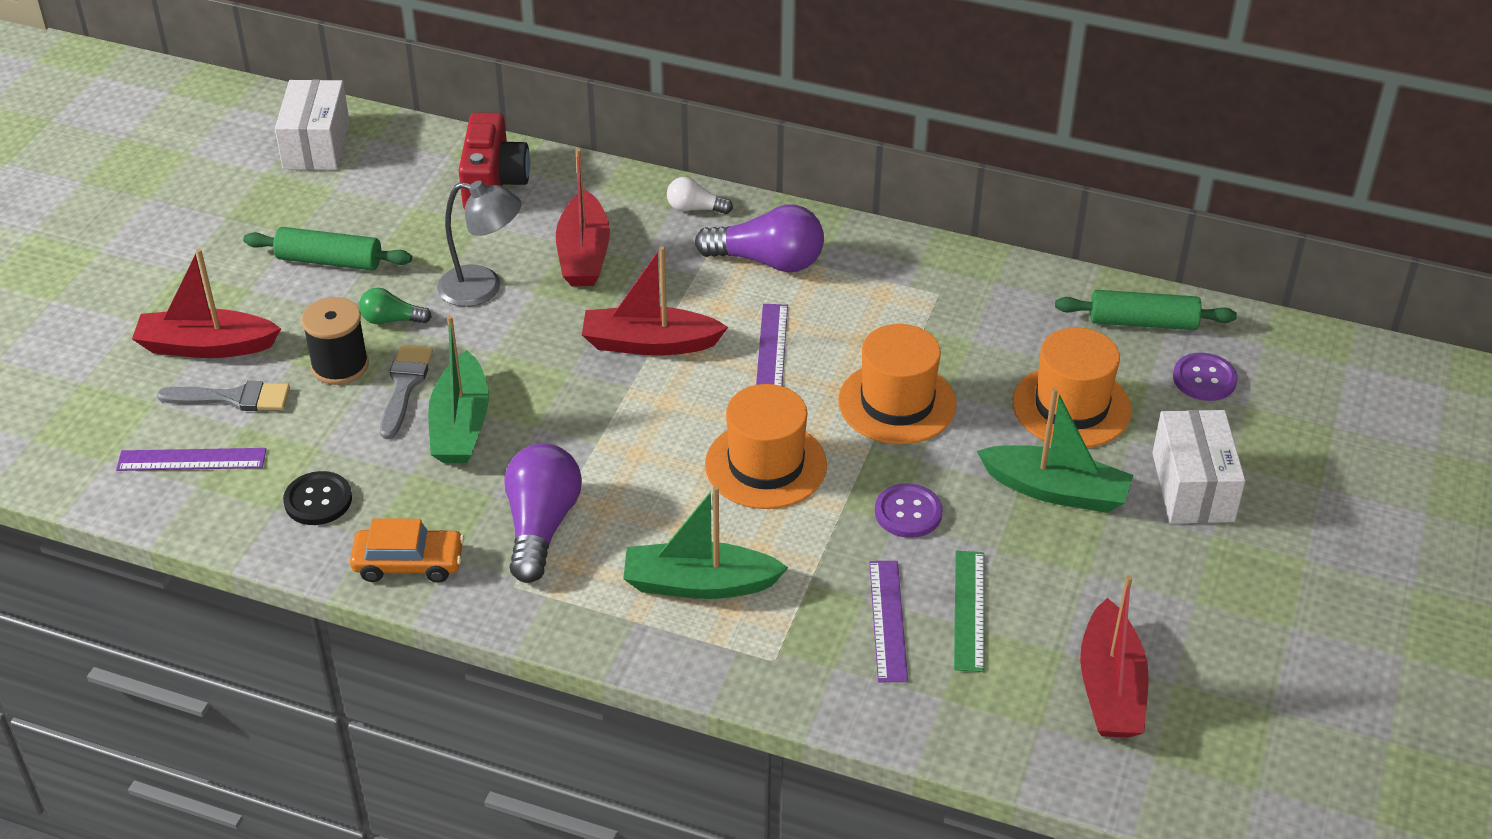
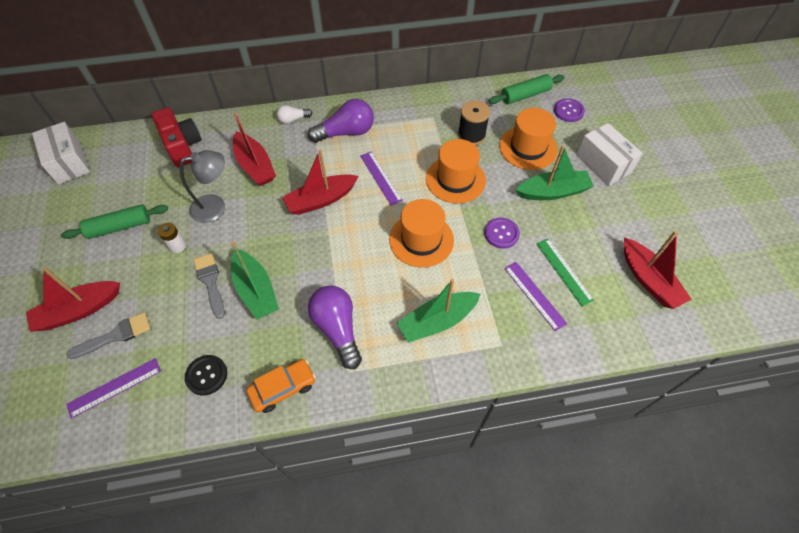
camera: 30 degrees left, 15 degrees up
(340, 365) = (166, 286): black spool -> black spool (471, 135)
(391, 320) = (177, 246): green light bulb -> white battery

